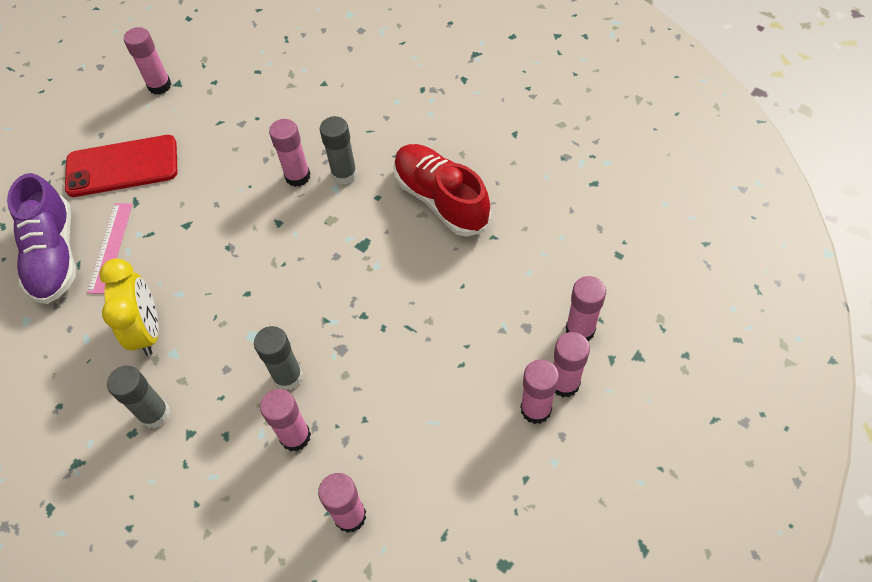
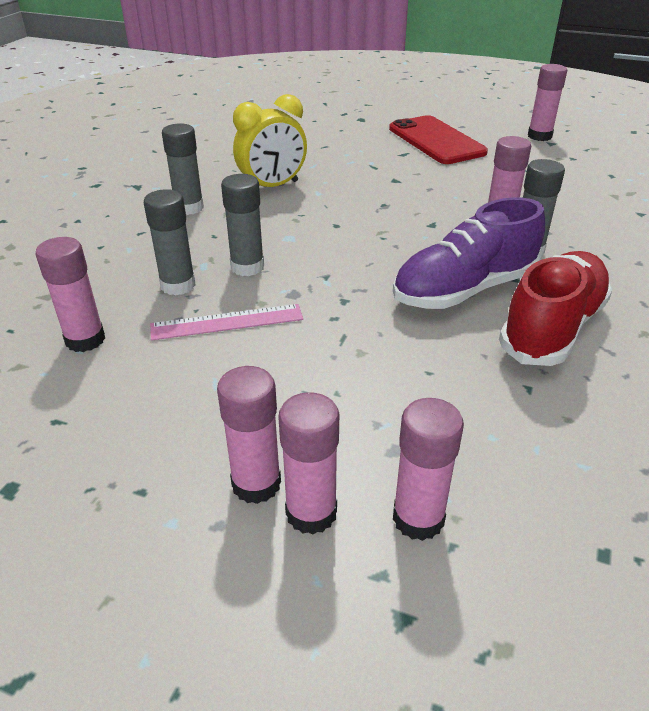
camera: 70 degrees right, 20 degrees down
(54, 256) = (327, 136): purple shoe -> purple shoe (464, 290)
(110, 247) = (349, 154): pink ruler -> pink ruler (227, 322)
(295, 436) = (178, 285): pink glue stick -> grey glue stick

